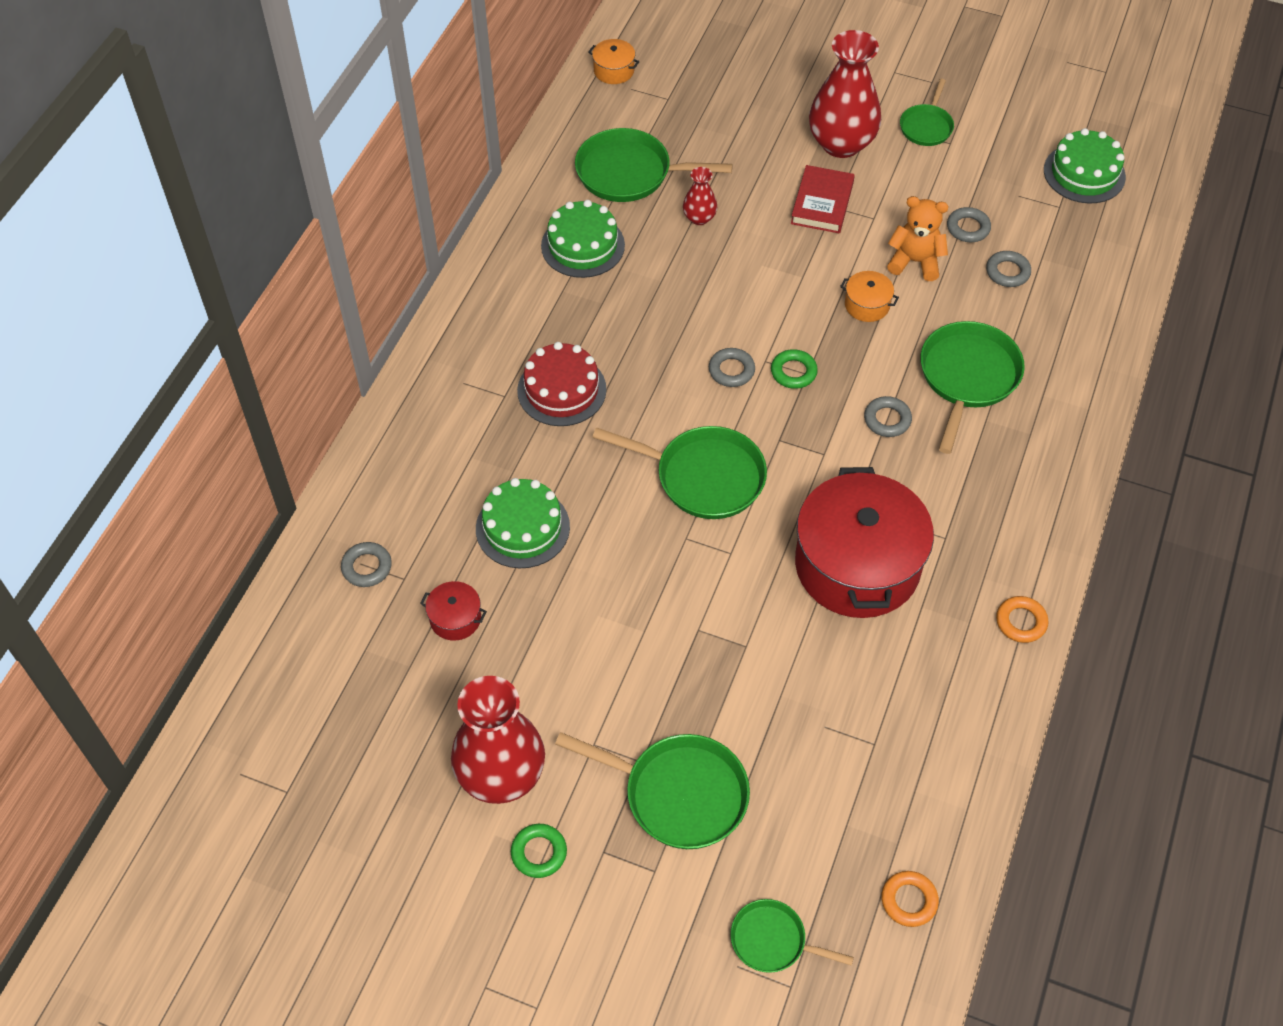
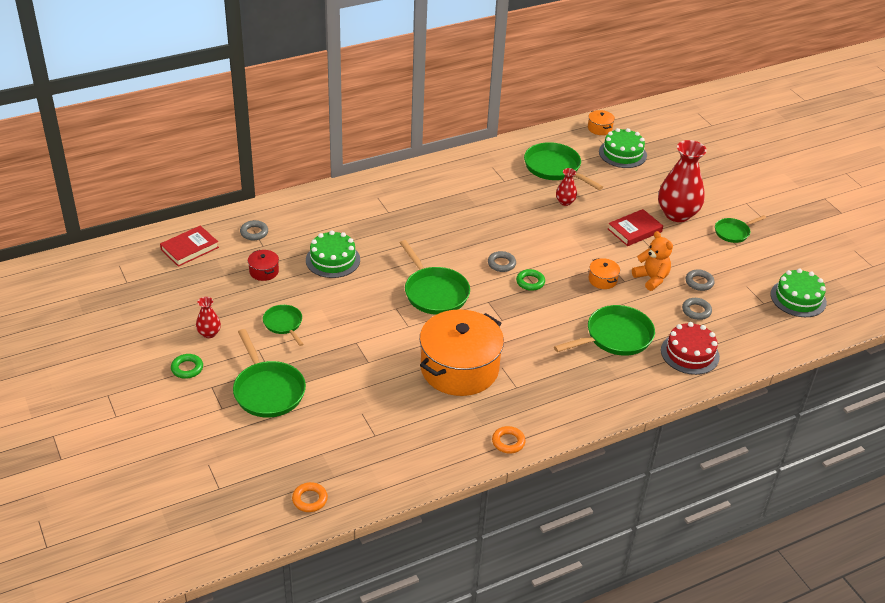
camera: 40 degrees right, 15 degrees down
(308, 664) = (189, 249): none -> red book
(501, 775) = (209, 333): red vase -> red vase, size x0.47
(561, 390) = (415, 224): red cake -> red cake (690, 353)
(583, 245) = (496, 181): green cake -> green cake (622, 153)
(773, 941) = (234, 467): green pan -> green pan (284, 324)
(857, 565) = (459, 368): red pot -> orange pot
(887, 419) = (551, 327): grey ring -> none

